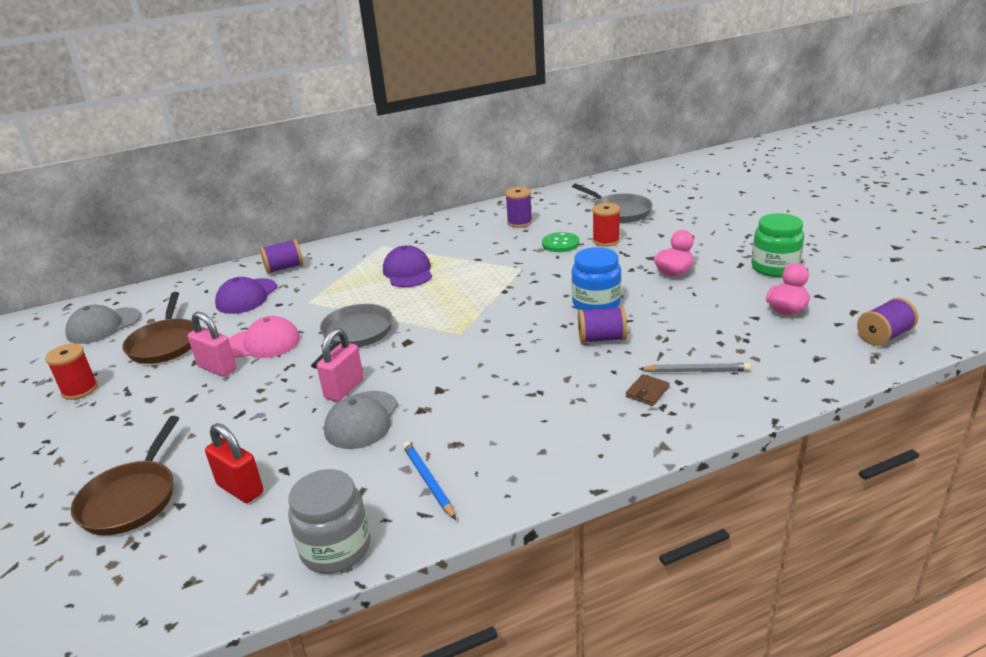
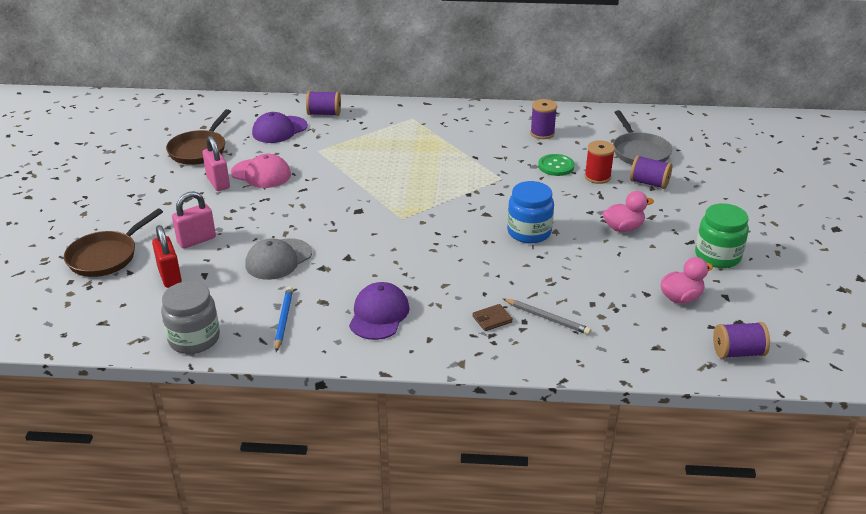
camera: 25 degrees right, 5 degrees up
(80, 390) = (126, 166): red spool -> none
(103, 326) = (171, 120): grey cap -> none
(344, 389) = (286, 231): pink padlock -> pink padlock (196, 240)
(355, 335) = (328, 191): grey pan -> none
(408, 272) = (411, 150): purple cap -> purple cap (379, 314)
(601, 339) = (502, 263): purple spool -> purple spool (649, 183)

